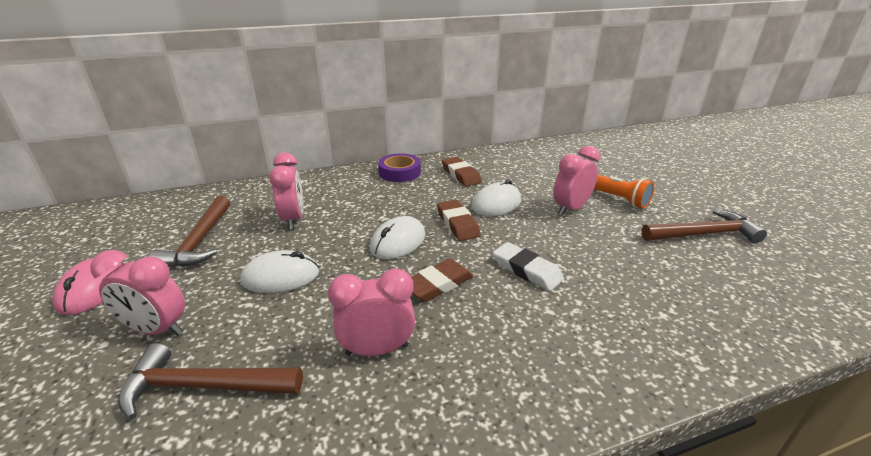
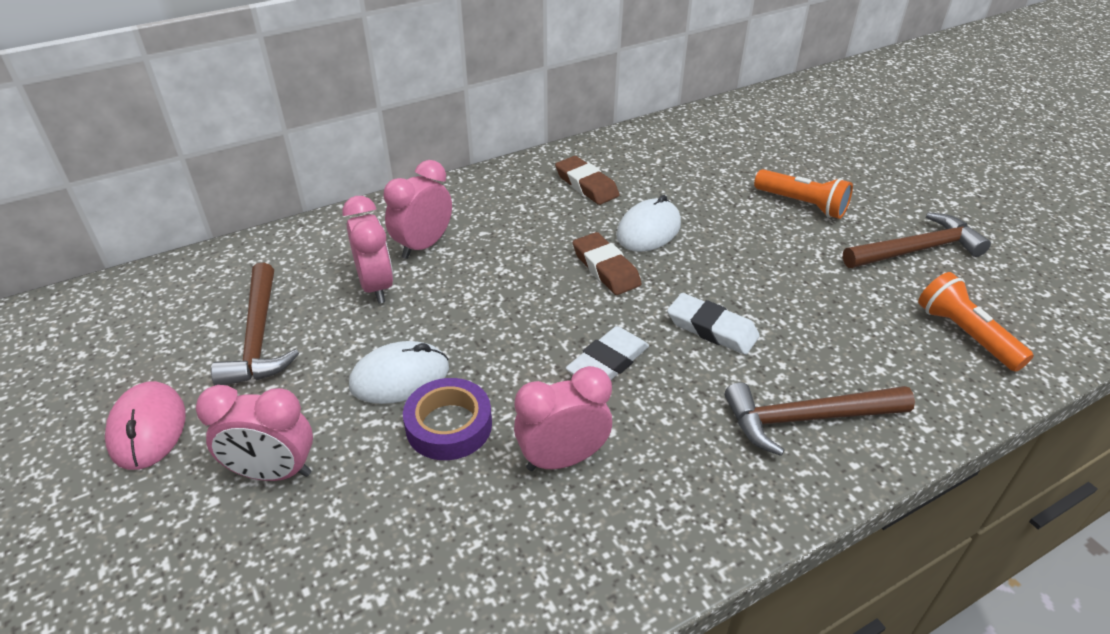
camera: 10 degrees left, 10 degrees up
(204, 386) = (374, 533): brown hammer -> brown hammer (806, 418)
(398, 242) = (535, 306): white mouse -> none
(399, 172) = (497, 189): purple tape -> purple tape (449, 425)
(438, 284) = (607, 362): brown eraser -> white eraser
(570, 209) = (748, 228): pink clock -> pink clock (423, 246)
(742, 297) = (965, 334): none -> orange flashlight

